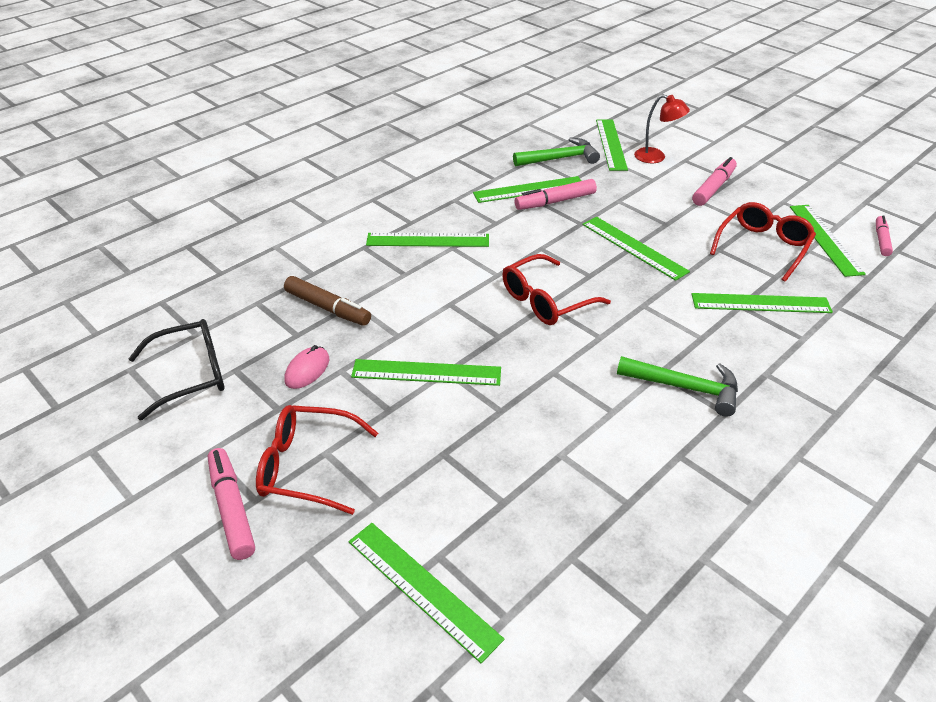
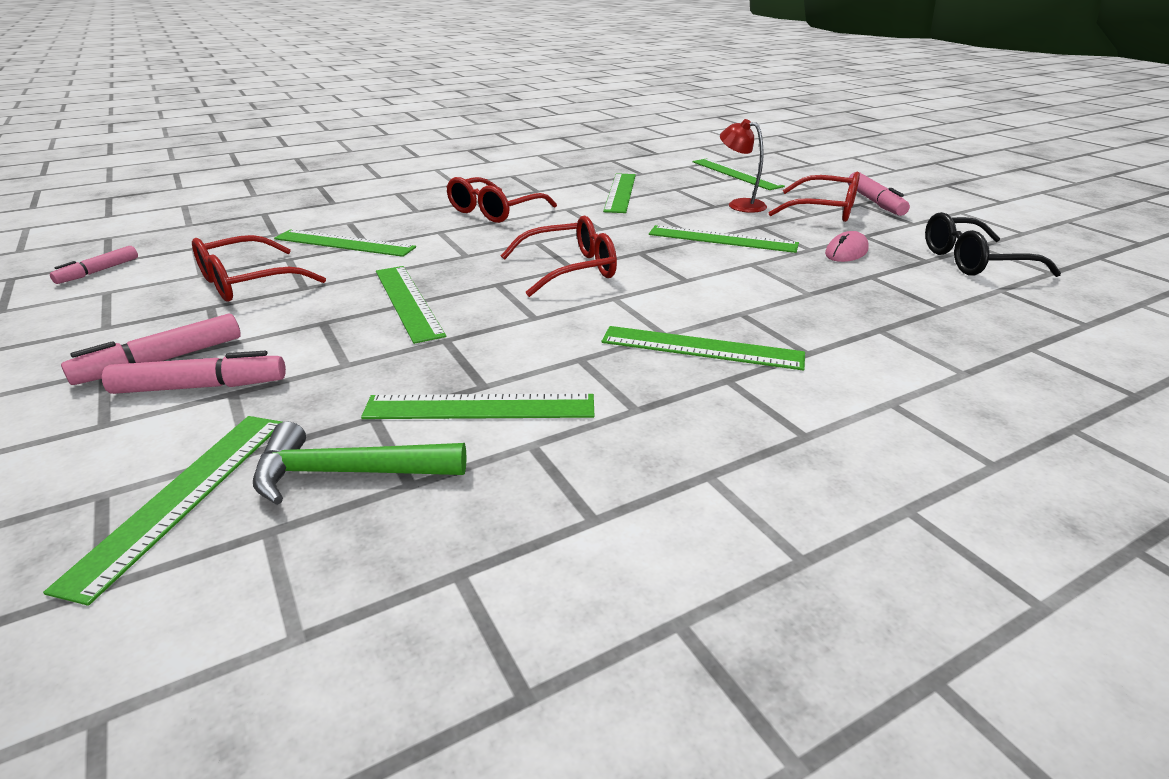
camera: 165 degrees left, 10 degrees down
(327, 308) = (842, 292): brown marker -> none
(555, 201) = (452, 377): pink marker -> pink marker (200, 387)
(656, 157) = (146, 439): red lamp -> red lamp (739, 204)
(684, 387) = (494, 211): green hammer -> red glasses
(825, 239) = (158, 280): green ruler -> green ruler (620, 192)

